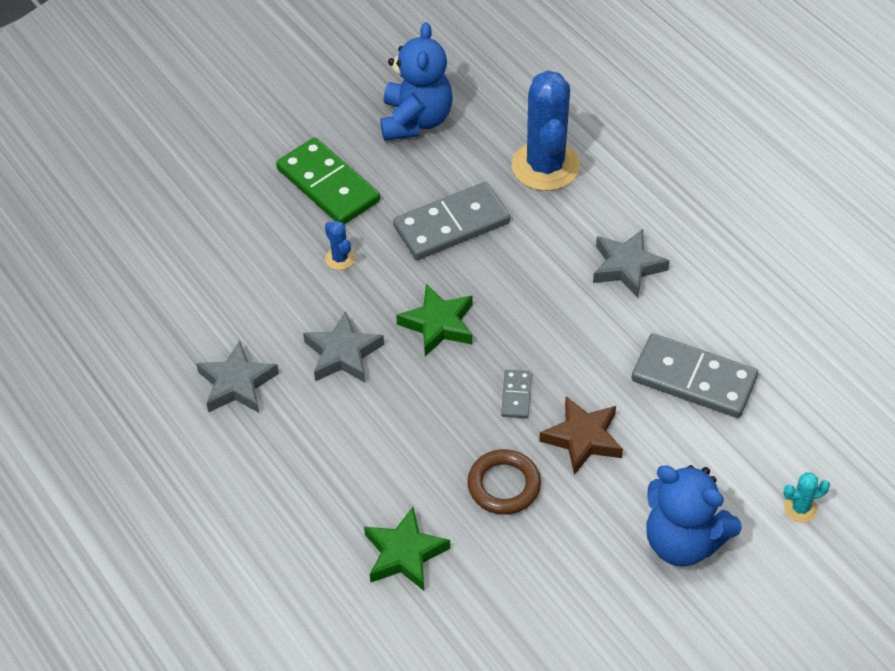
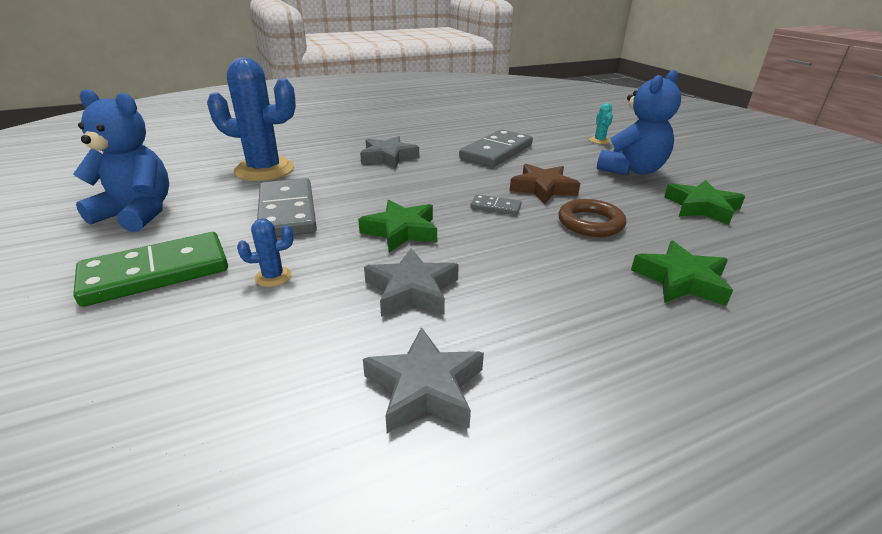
camera: 80 degrees left, 20 degrees down
(580, 605) = (701, 207): none -> green star

